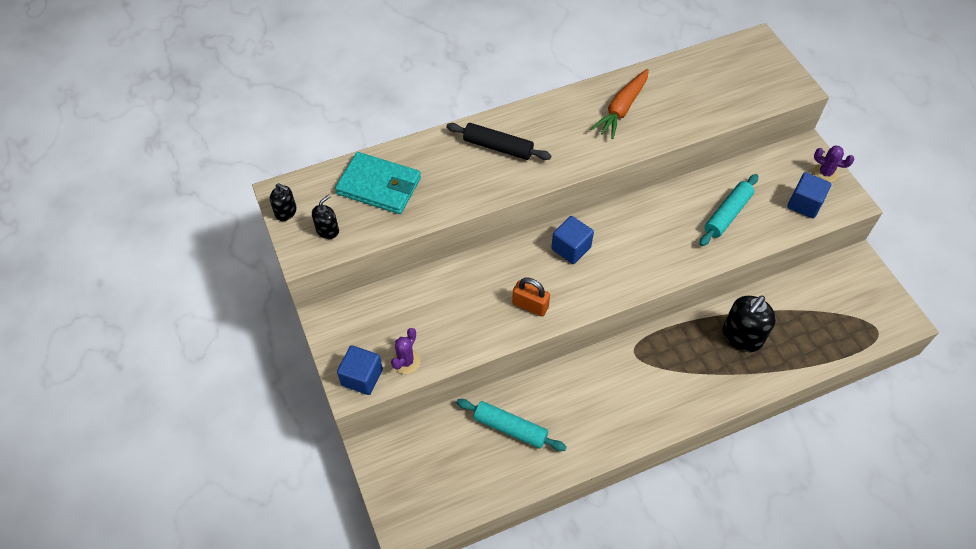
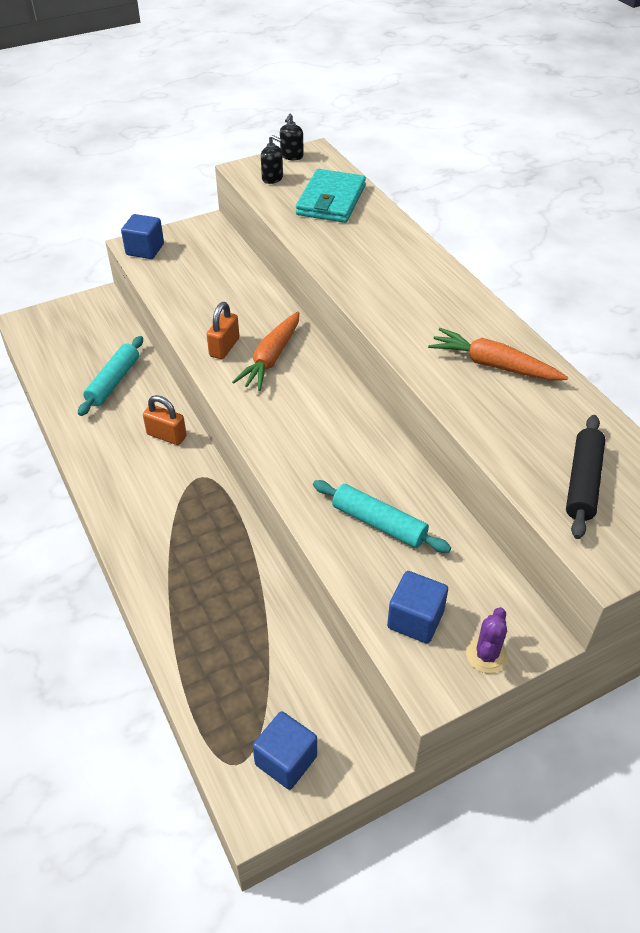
camera: 85 degrees right, 10 degrees down
(406, 361) = (160, 272): purple cactus -> none
(498, 147) = (401, 270): black rolling pin -> black rolling pin (582, 482)
(547, 270) = (271, 358): none -> orange carrot
(571, 248) = (304, 375): blue cube -> blue cube (286, 760)
(585, 379) = (166, 435): none -> orange padlock
(742, 336) = (223, 585): black soap dispenser -> none

